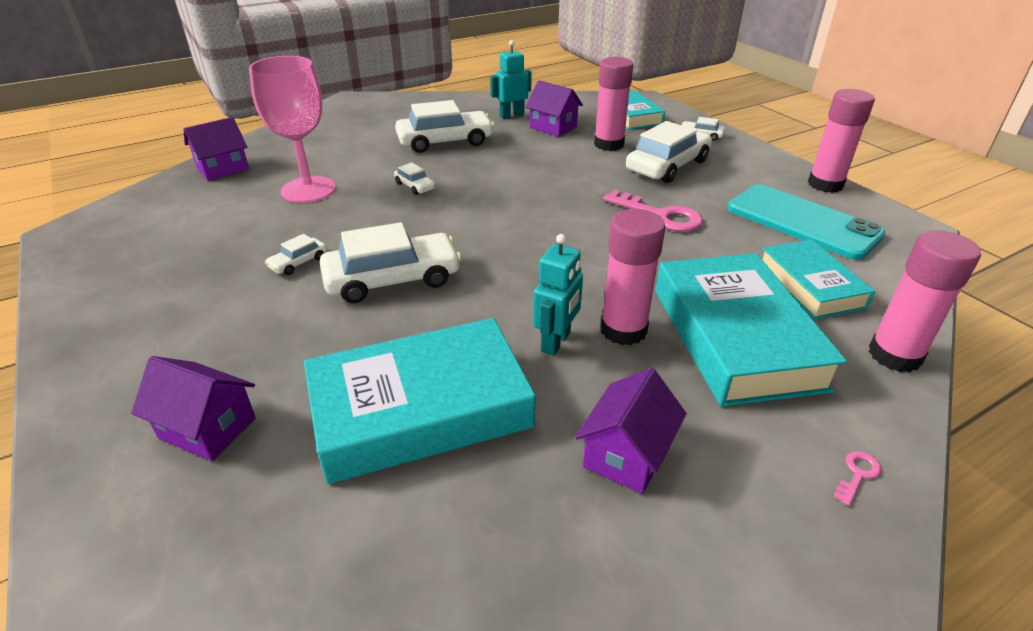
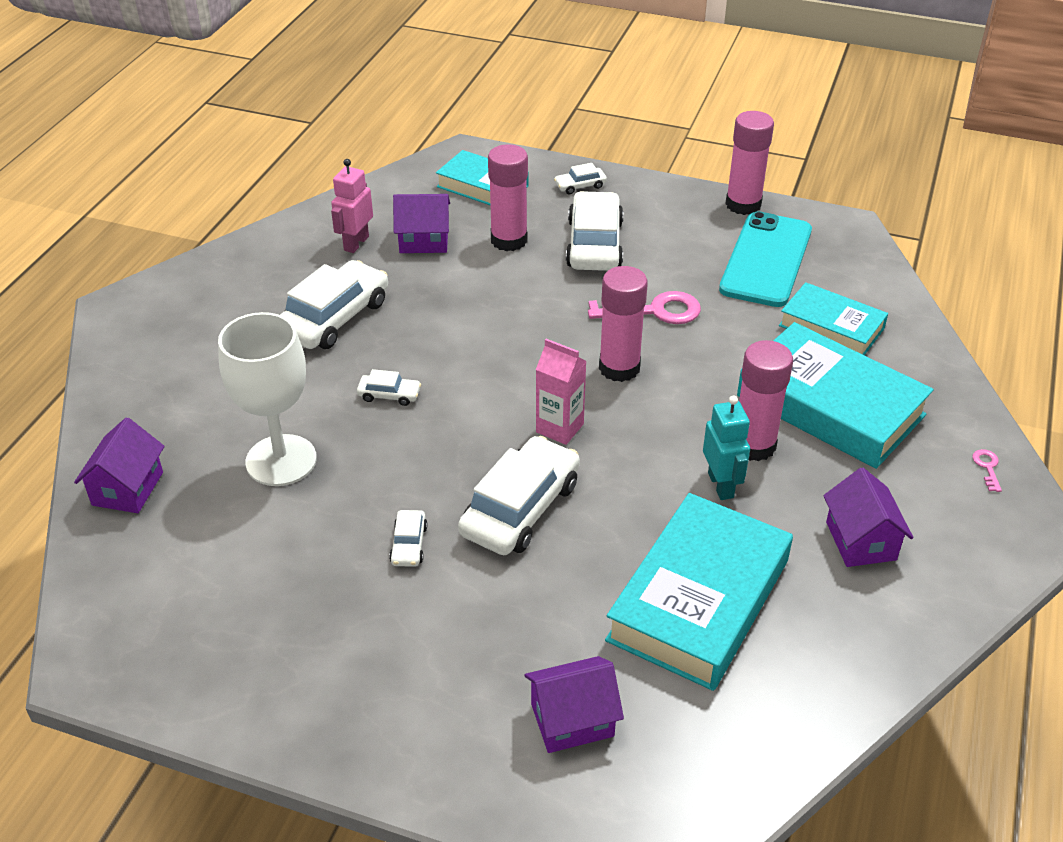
camera: 40 degrees left, 5 degrees up
(308, 190) = (281, 460): pink goblet -> white goblet
(489, 249) = (559, 428): none -> pink carton
(511, 115) = (356, 243): turquoise robot -> pink robot
(802, 222) = (766, 260): turquoise phone -> turquoise phone turned 75 degrees counterclockwise
(894, 355) = (933, 362): pink glue stick -> pink glue stick (619, 368)

